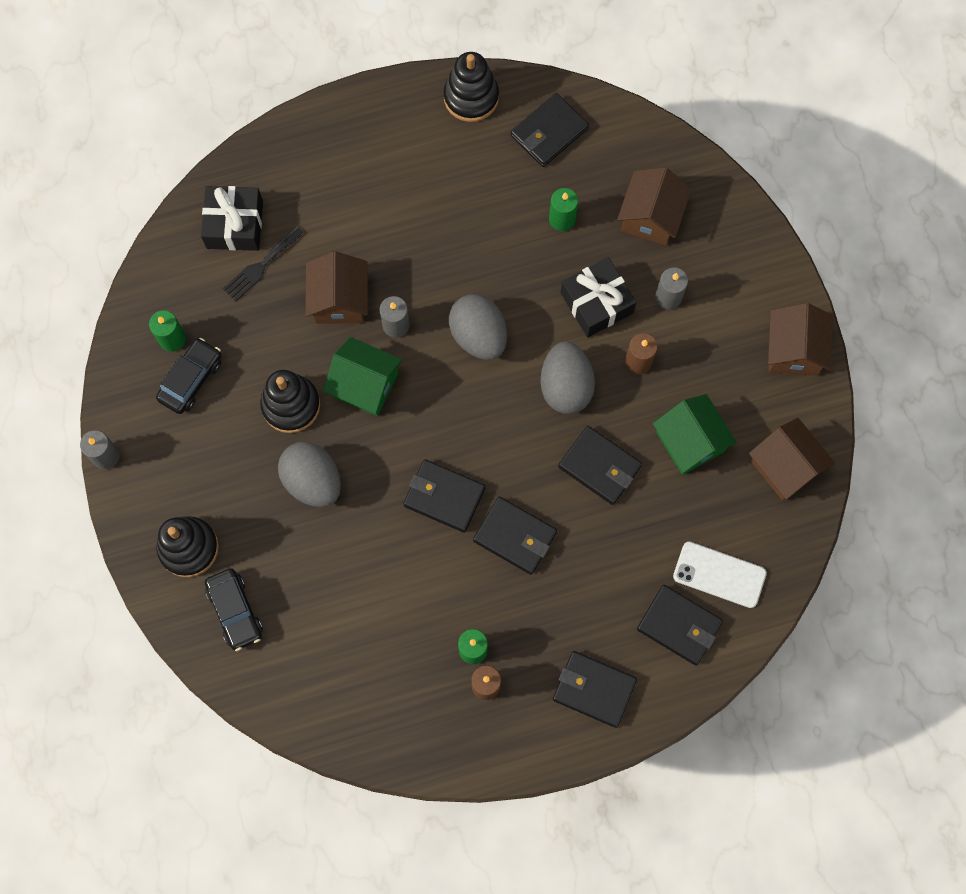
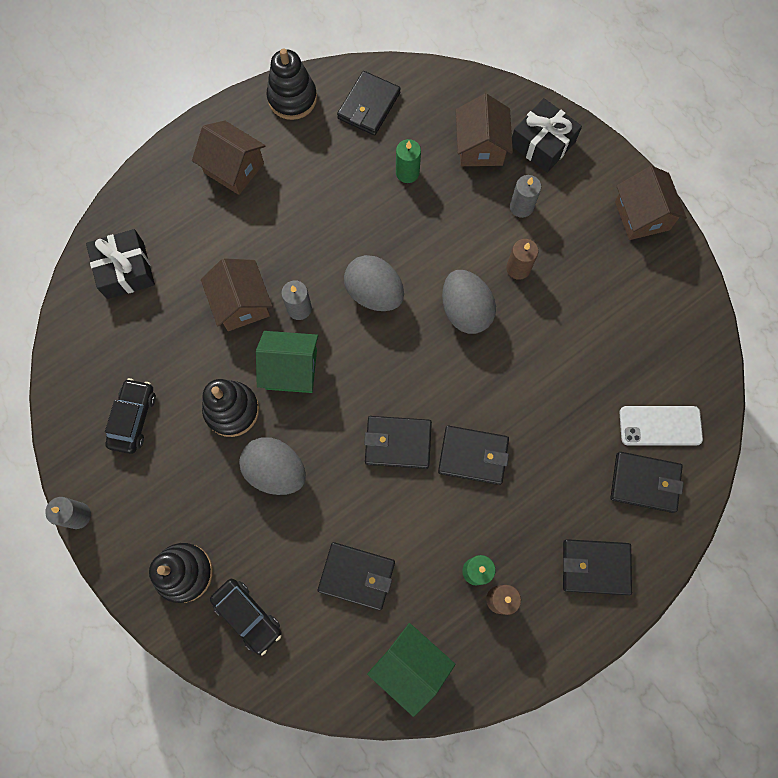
camera: 20 degrees left, 0 degrees up
(172, 339) = (103, 388): green candle -> none
(261, 266) = (161, 298): black fork -> none
(596, 303) = (463, 232): black gift -> black gift (542, 143)
(599, 466) = (521, 369): black wallet -> black wallet (357, 576)
(690, 442) = (589, 321): green house -> green house (410, 666)
(785, 466) = (676, 314): brown house -> brown house (234, 168)

